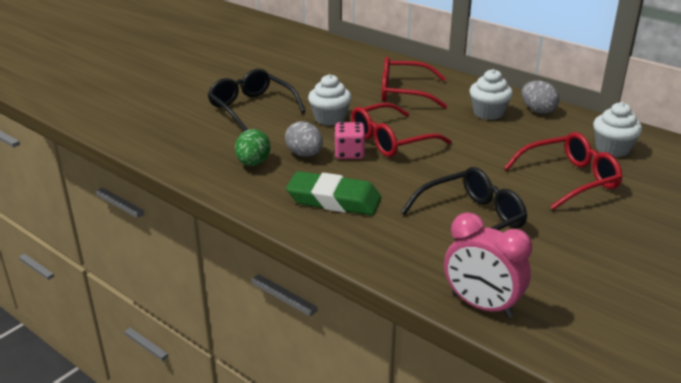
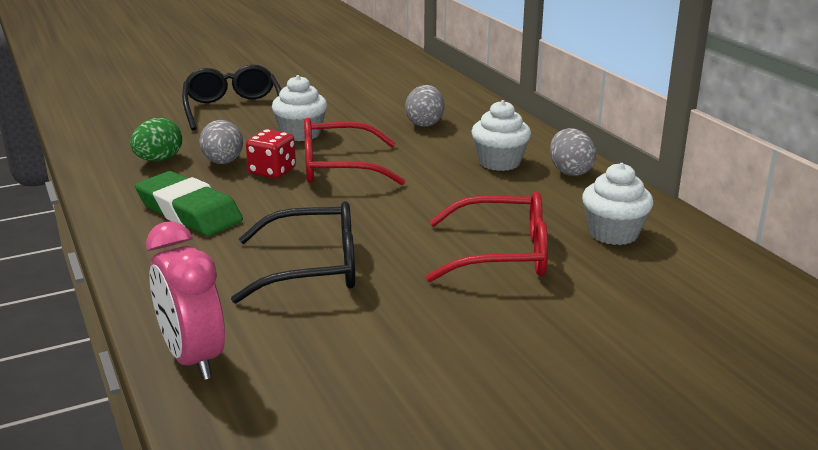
camera: 25 degrees right, 5 degrees down
(349, 153) = (272, 171): pink dice -> red dice
(404, 93) = (425, 123): red glasses -> grey egg

